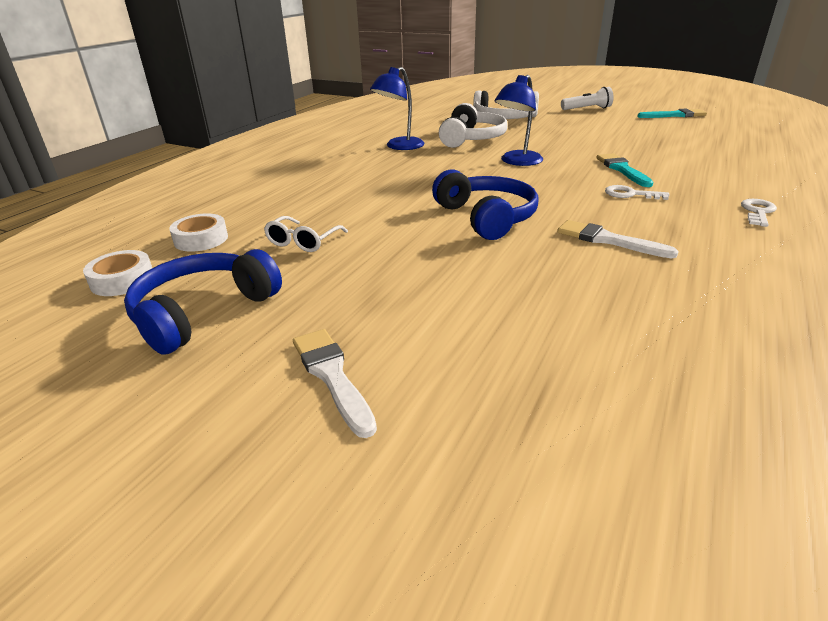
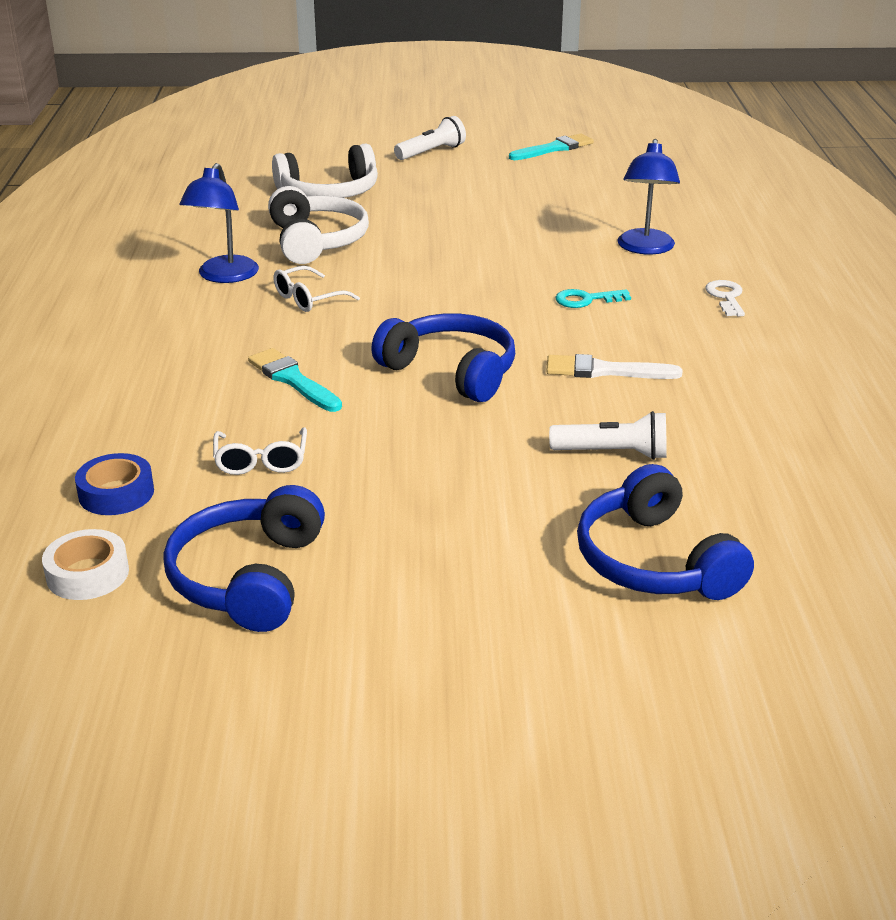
camera: 30 degrees left, 0 degrees up
(201, 239) = (116, 493): white tape -> blue tape
(332, 376) = (464, 594): white brush -> none
(435, 164) = (308, 299): none -> white glasses
(517, 162) = (415, 273): blue lamp -> blue lamp (645, 248)
(528, 405) = (654, 561): none -> blue headphones
(565, 300) = (613, 453): none -> white flashlight
(622, 169) = (552, 262): turquoise brush -> turquoise brush (292, 380)
(630, 194) = (586, 300): white key -> turquoise key

